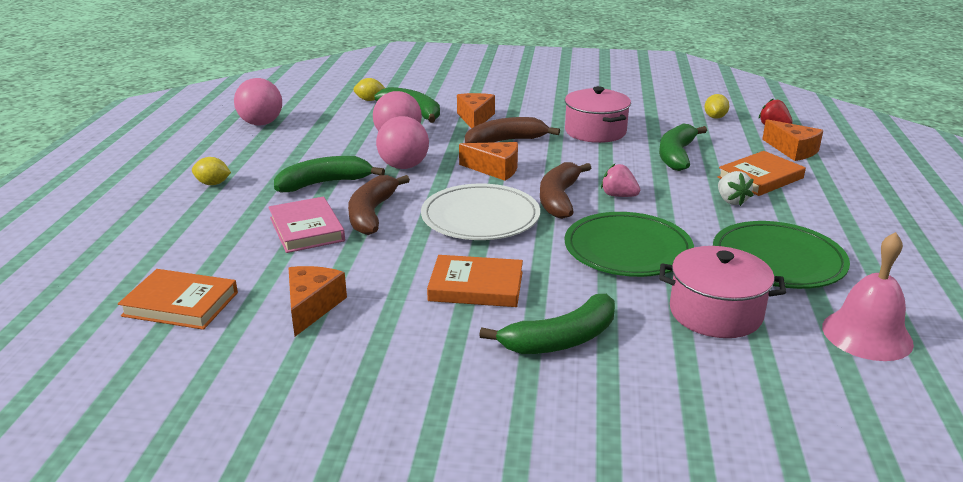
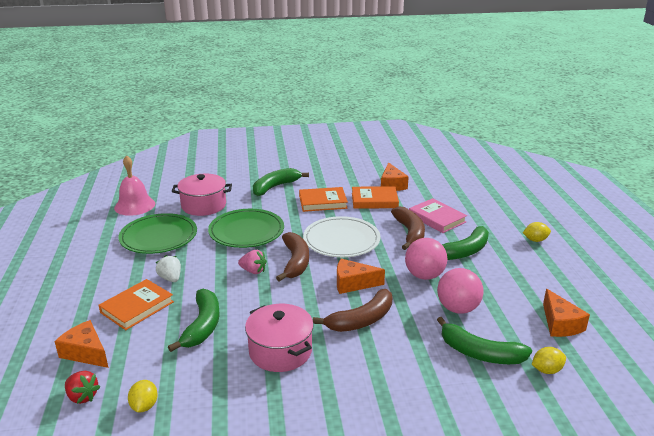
camera: 165 degrees right, 0 degrees up
(180, 304) = (449, 179): orange book -> orange book (374, 200)
(261, 123) = (597, 309): pink ball -> none
(475, 118) = (410, 353): orange cheese -> orange cheese (560, 324)

